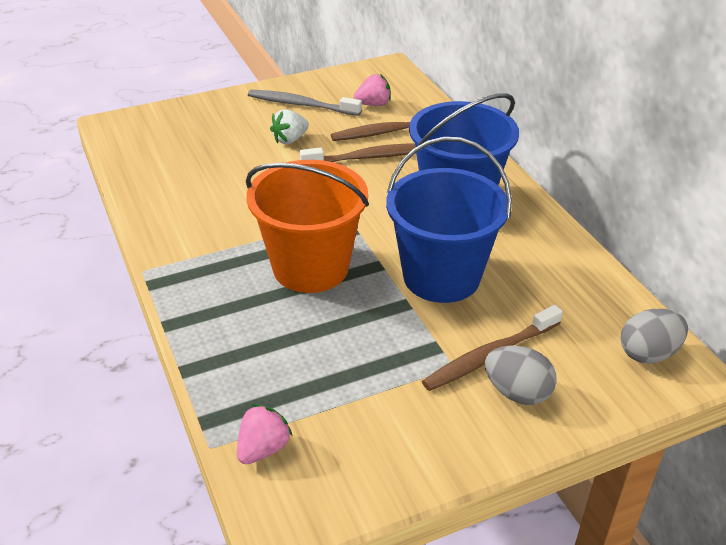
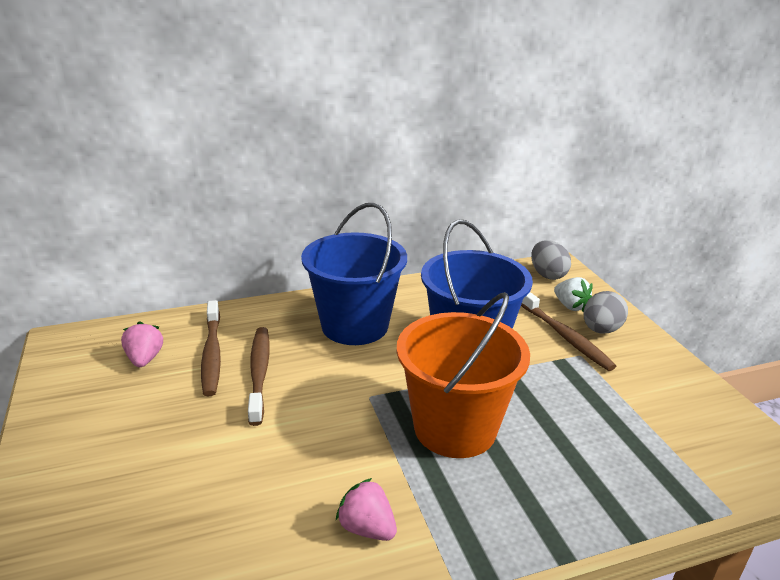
camera: 85 degrees left, 10 degrees down
(263, 449) = (717, 472): pink strawberry -> pink strawberry (367, 528)
(290, 139) = (188, 433): white strawberry -> white strawberry (570, 306)
(301, 105) = (104, 419): grey toothbrush -> none

